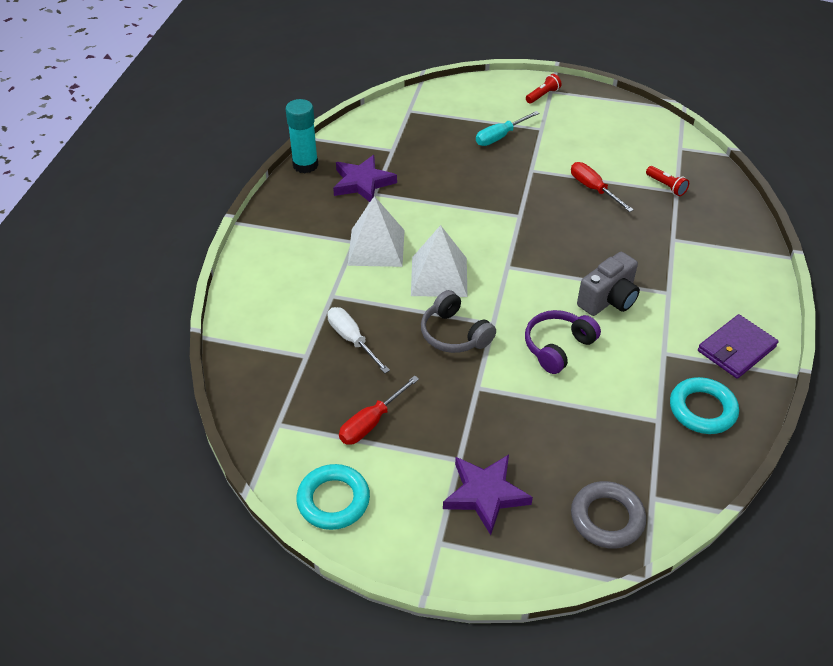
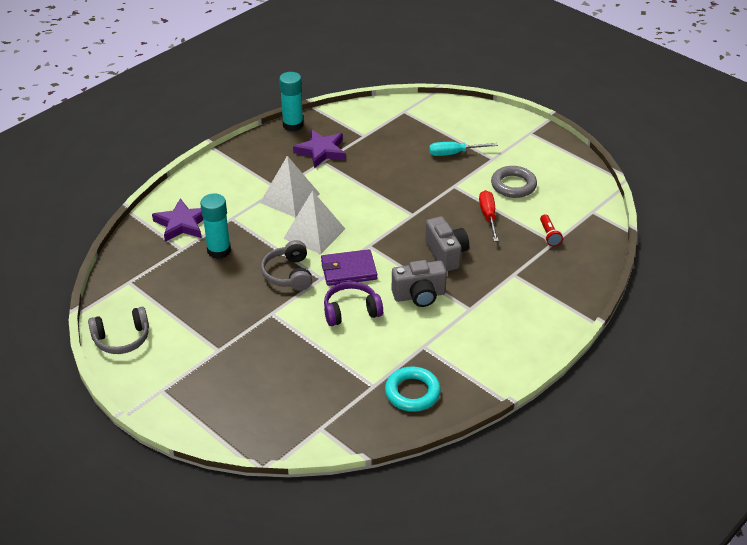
camera: 30 degrees right, 5 degrees down
(333, 500) = (122, 339): turquoise ring -> grey headphones
(352, 340) = (219, 251): white screwdriver -> turquoise glue stick
(371, 422) = (185, 305): red screwdriver -> none
(485, 494) = (215, 377): purple star -> purple star (182, 224)
(543, 95) = (519, 134): red flashlight -> none
(592, 244) = (446, 254): none -> grey camera
(607, 518) = (278, 425): grey ring -> grey ring (513, 185)
(736, 349) = (480, 366): purple wallet -> purple wallet (348, 270)

